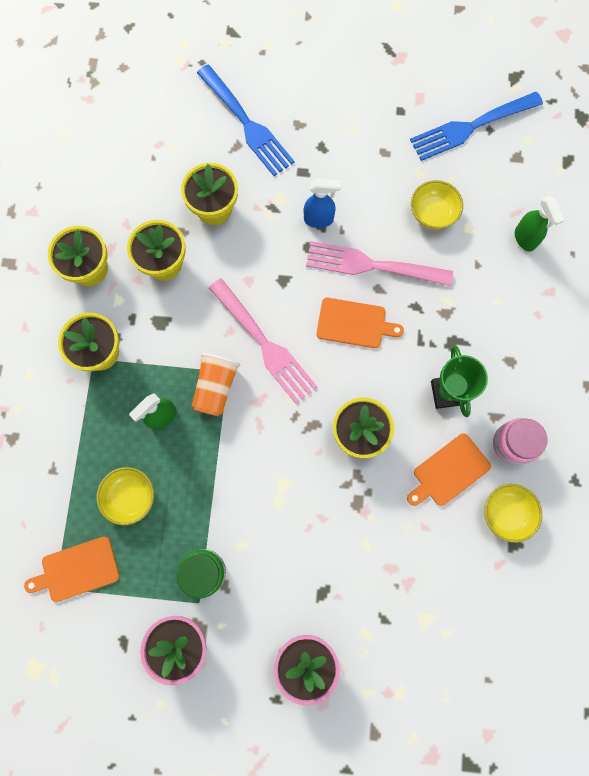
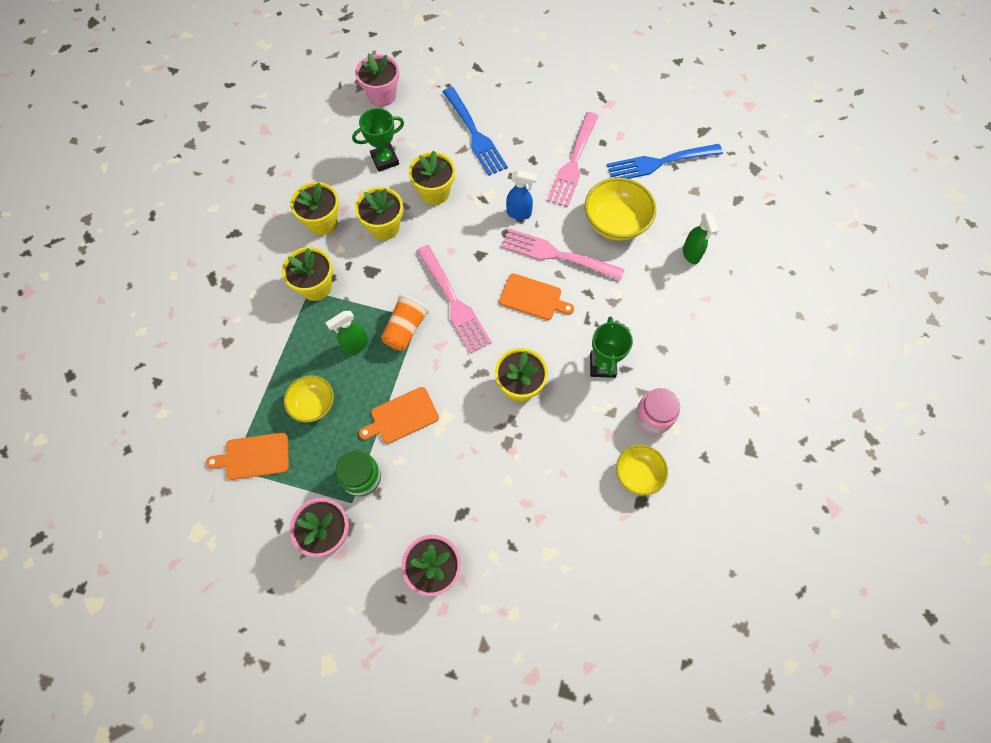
camera: 10 degrees right, 10 degrees down
(124, 89) = (382, 95): none -> pink flower pot
(146, 175) = (385, 160): none -> green trophy
(370, 143) = (573, 163): none -> pink fork
(432, 213) = (615, 223): yellow bowl -> yellow bowl, size x1.59
(449, 471) = (592, 430): orange cutting board -> orange cutting board (402, 416)

